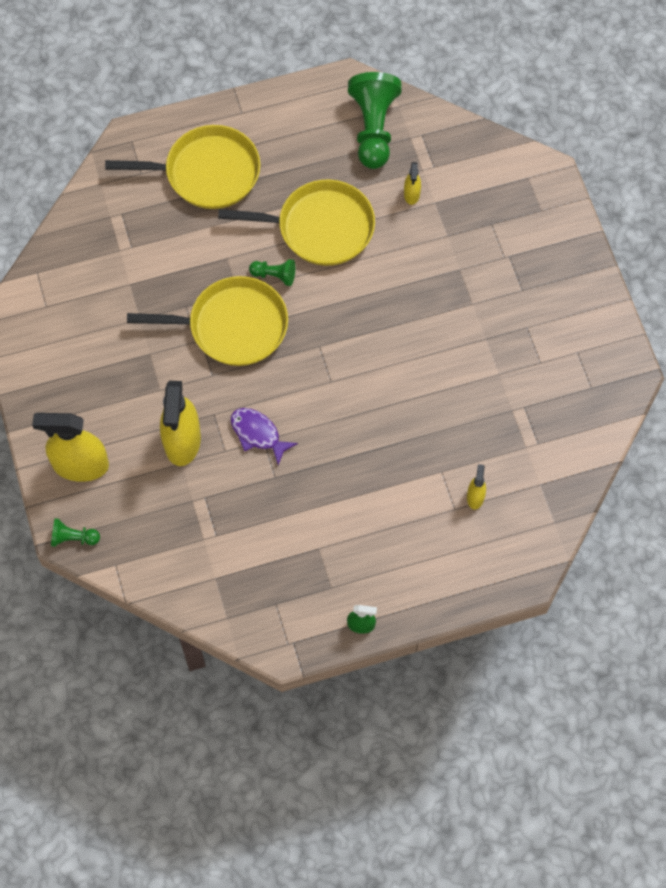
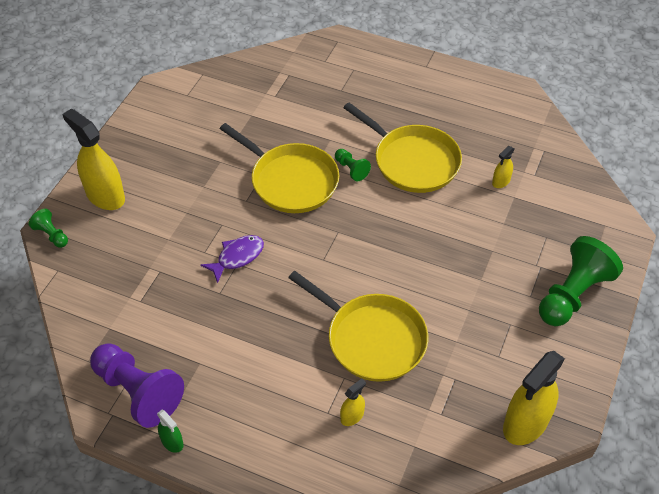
camera: 40 degrees right, 15 degrees down
(182, 441) = (183, 226): yellow spray bottle -> yellow spray bottle (525, 423)
(207, 172) = (368, 85): yellow pan -> yellow pan (372, 339)
(258, 434) = (237, 257): purple fish -> purple fish turned 60 degrees clockwise
(294, 609) = (138, 392): none -> purple pawn
(373, 129) = (510, 127): green pawn -> green pawn (573, 294)

